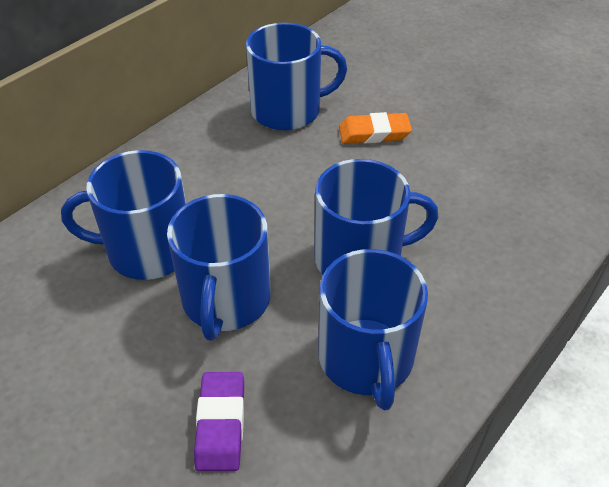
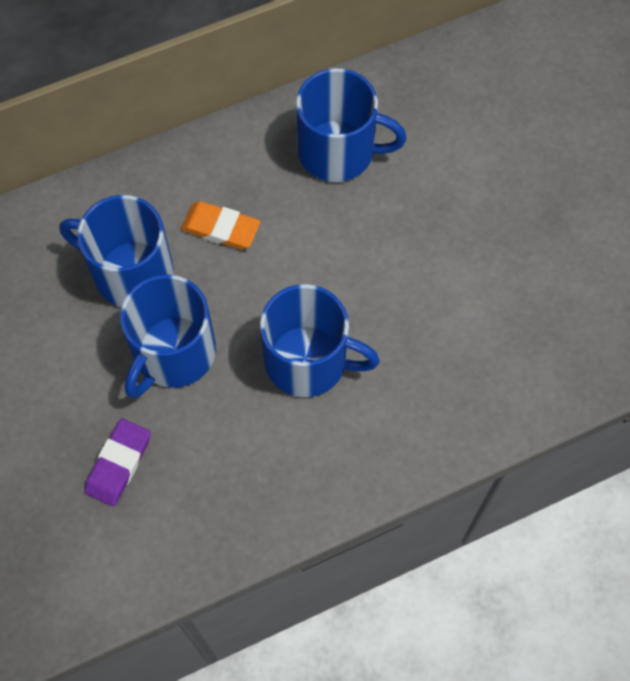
camera: 25 degrees right, 20 degrees up
(366, 359) = (258, 459): blue mug -> none
(374, 133) = (408, 217): orange eraser -> orange eraser (221, 228)

